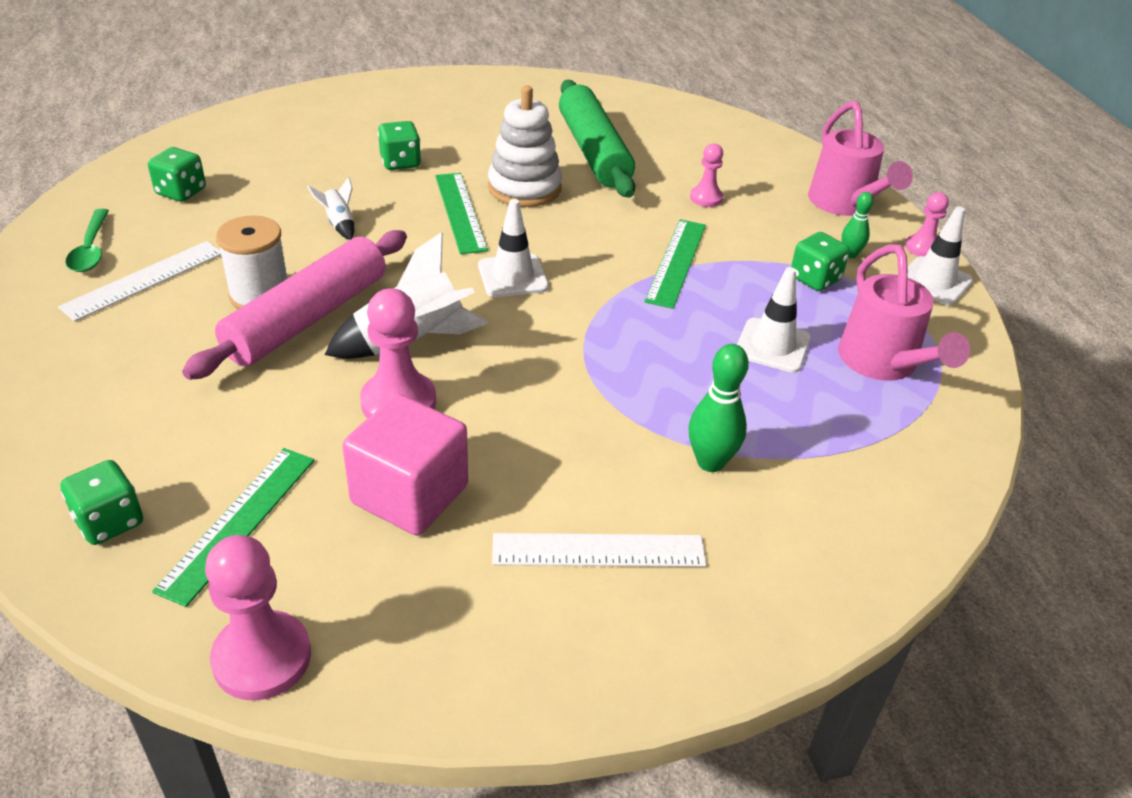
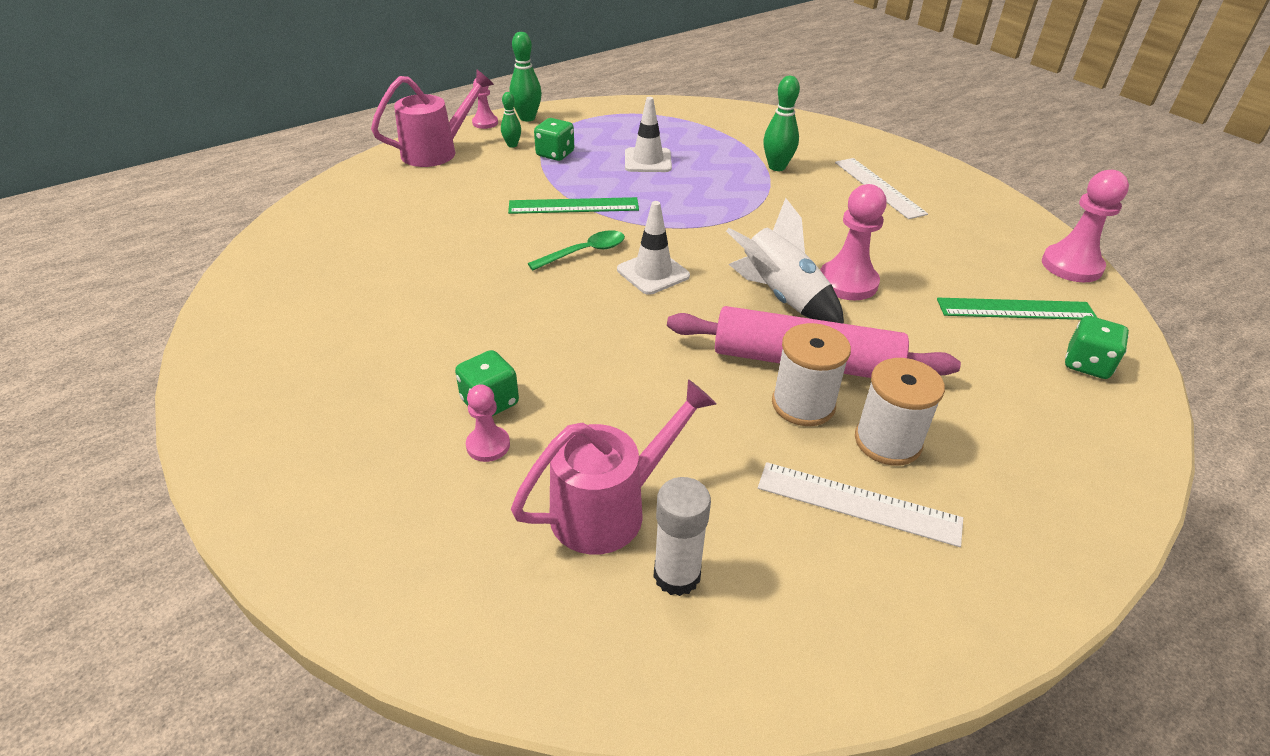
camera: 110 degrees left, 0 degrees up
(91, 249) = (854, 589): green spoon -> green spoon (584, 252)
(177, 321) = (887, 441): none -> white spool
(181, 192) = (677, 575): green dice -> white glue stick
(339, 224) = (648, 401): white rocket -> none
(410, 494) = (916, 254): pink cube -> none
(460, 212) = (570, 328): green ruler -> none
(524, 188) = (499, 302): white stacking toy -> none
(593, 151) = (398, 278): green rolling pin -> none
(706, 198) = (461, 207): pink pawn -> pink pawn (488, 445)
(883, 364) = (635, 128): pink watering can -> pink watering can (610, 508)
(934, 281) = (527, 118): white traffic cone -> green bowling pin

